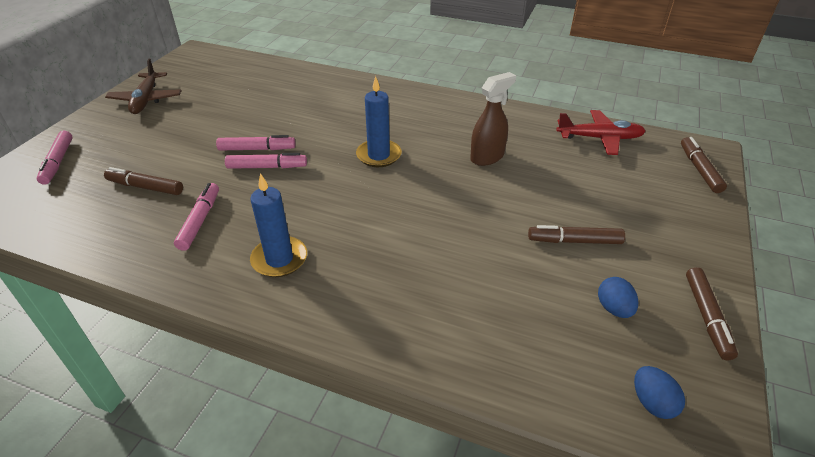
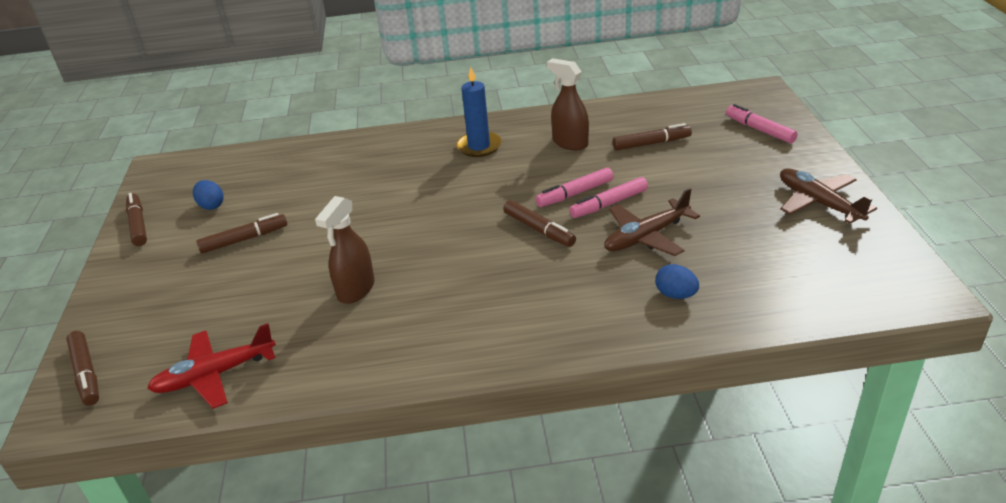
camera: 155 degrees right, 5 degrees down
(200, 221) = (570, 143): pink marker -> brown spray bottle
(268, 119) = (646, 236): none -> brown plane
(326, 150) = (539, 229): none -> brown marker
(379, 155) = (478, 245): blue candle -> none
(652, 403) = (191, 170): blue egg -> blue egg (675, 295)

